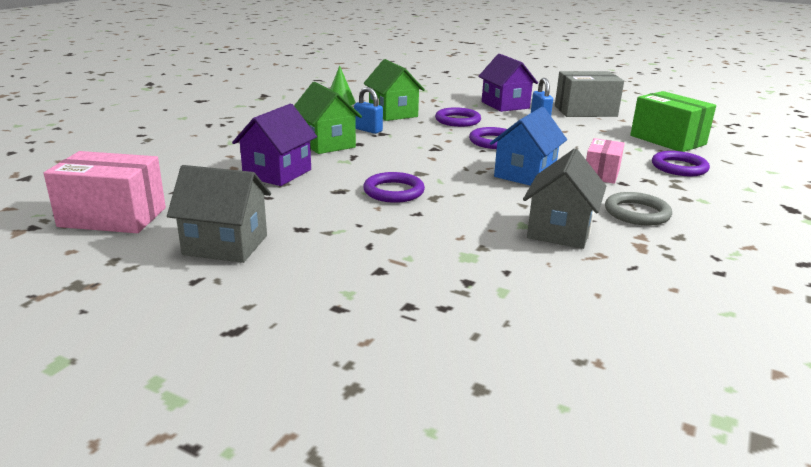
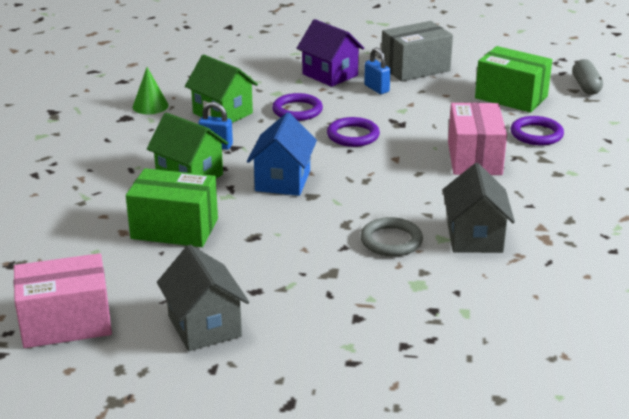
camera: 20 degrees left, 5 degrees up
(225, 245) = (204, 326): grey house -> grey house turned 75 degrees clockwise
(277, 173) = (174, 228): purple house -> green box
(393, 191) = (304, 226): purple ring -> none
(525, 174) = (408, 175): blue house -> blue house (283, 181)
(601, 174) = (474, 158): pink box -> pink box, size x1.62
(637, 213) = (526, 201): grey ring -> grey ring (391, 241)
(752, 144) = (586, 86): none -> grey capsule

